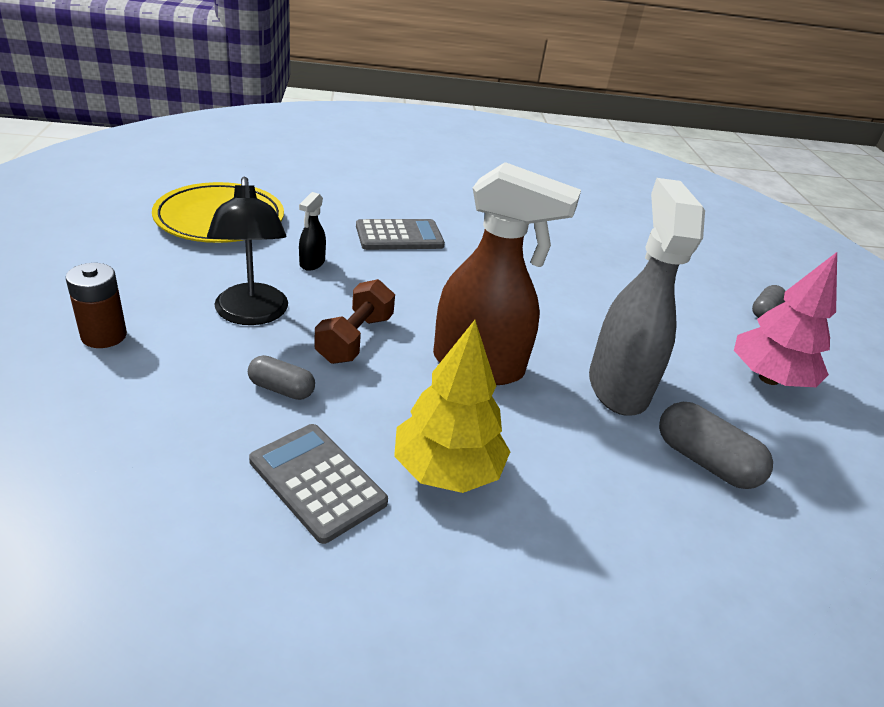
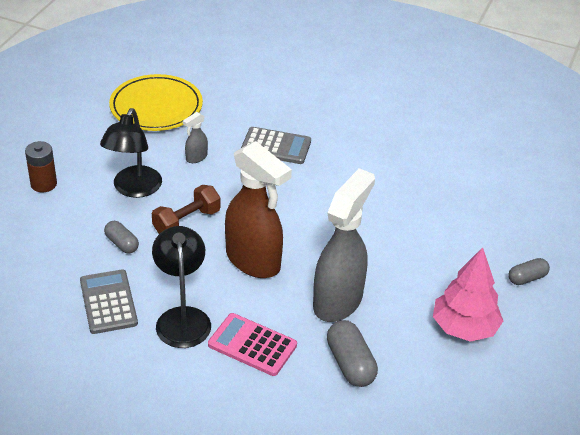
camera: 30 degrees right, 5 degrees up
(312, 263) = (196, 157): black spray bottle -> grey spray bottle
(446, 470) = (182, 318): yellow tree -> black lamp
(571, 478) = (252, 345): none -> pink calculator

